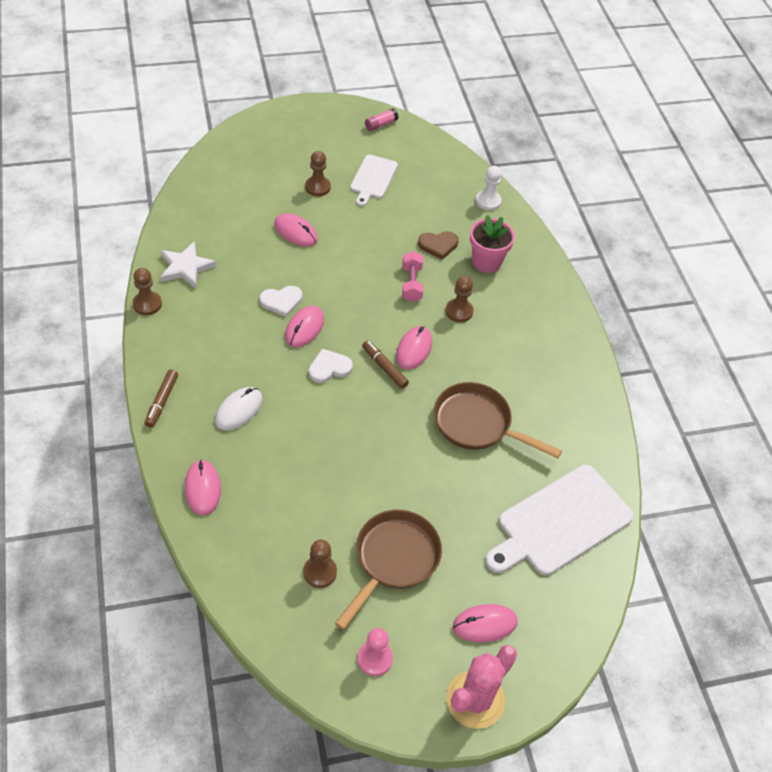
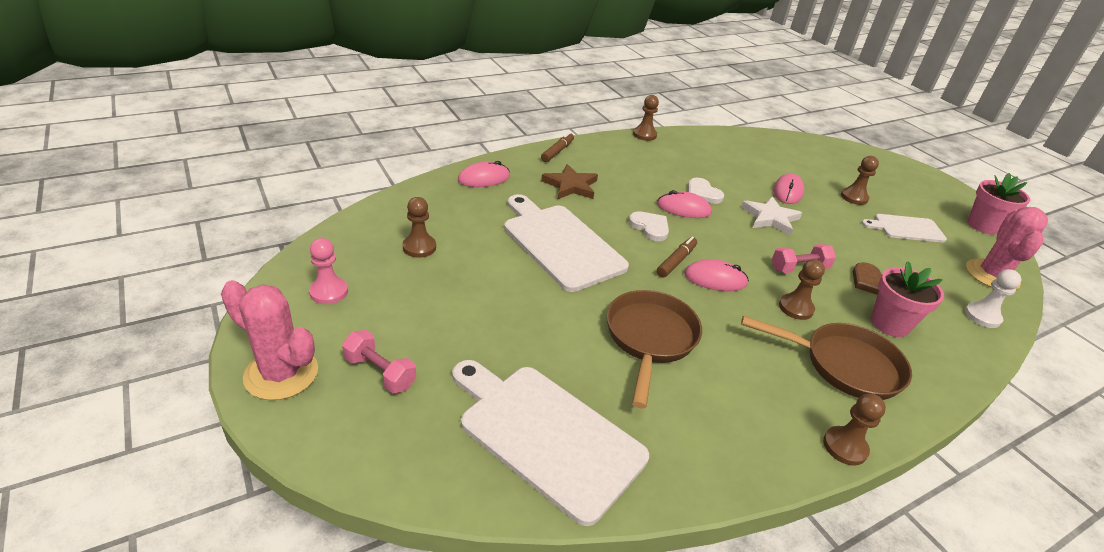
camera: 75 degrees right, 15 degrees down
(162, 401) = (557, 151): brown marker -> brown marker turned 120 degrees clockwise
(185, 267) = (695, 145): white star -> white star (770, 218)
(239, 410) = (571, 186): white mouse -> brown star
(339, 449) = (560, 244): none -> white cutting board
(381, 124) = (983, 226): pink glue stick -> pink flower pot
(393, 560) = (446, 292): brown pan -> brown pan (843, 365)
(444, 163) = (992, 275): none -> pink cactus
(485, 624) = (380, 372): pink mouse -> pink dumbbell
(591, 353) = (845, 447): none -> brown pawn

